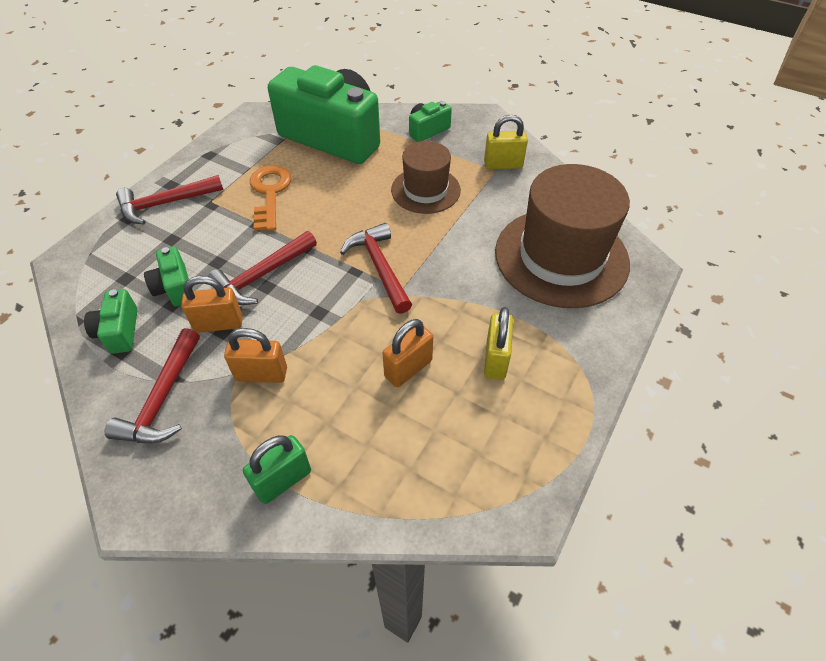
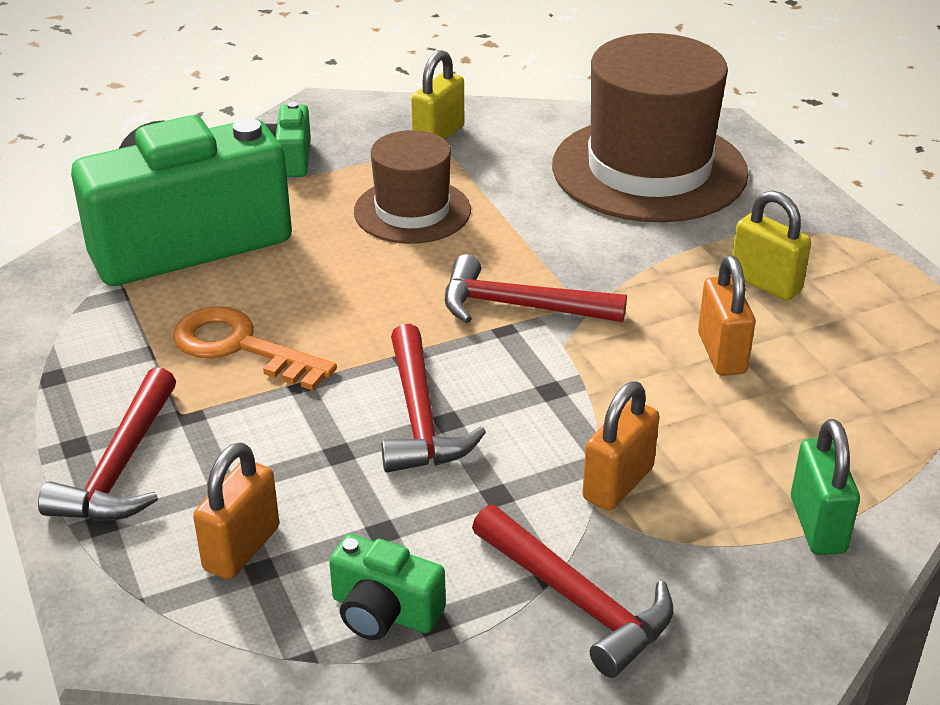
camera: 55 degrees left, 15 degrees down
(174, 288) = (347, 518): green camera -> none
(218, 324) = (477, 494): orange padlock -> orange padlock (241, 548)

